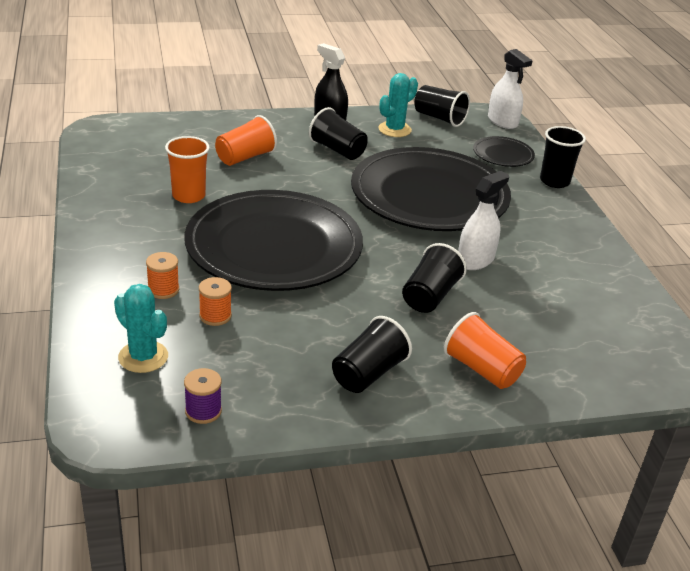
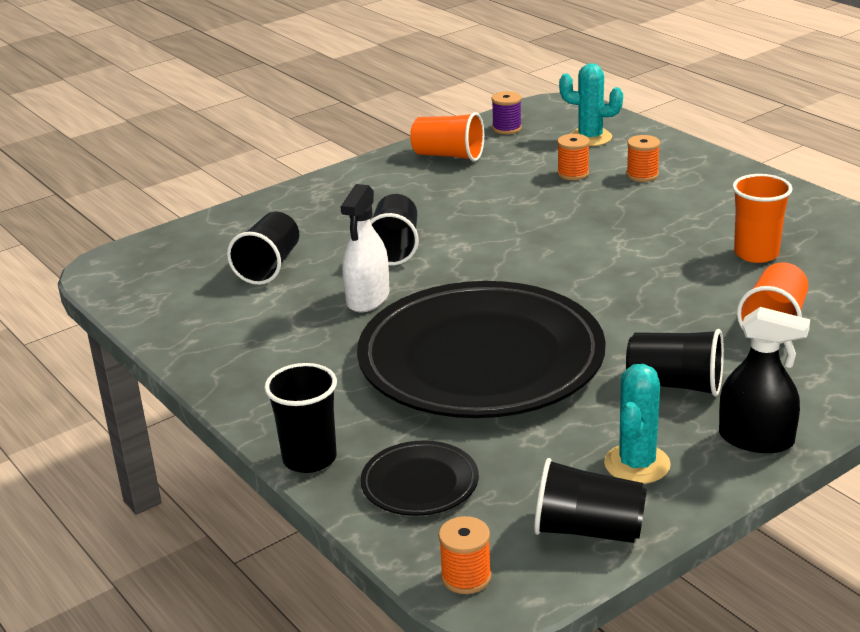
camera: 160 degrees right, 5 degrees down
(274, 247) = (595, 237): black plate -> none
(368, 373) = (406, 180): black cup -> black cup (269, 266)
(482, 369) = (309, 210): orange cup -> orange cup (448, 156)
(502, 121) = (466, 577): white spray bottle -> orange spool

